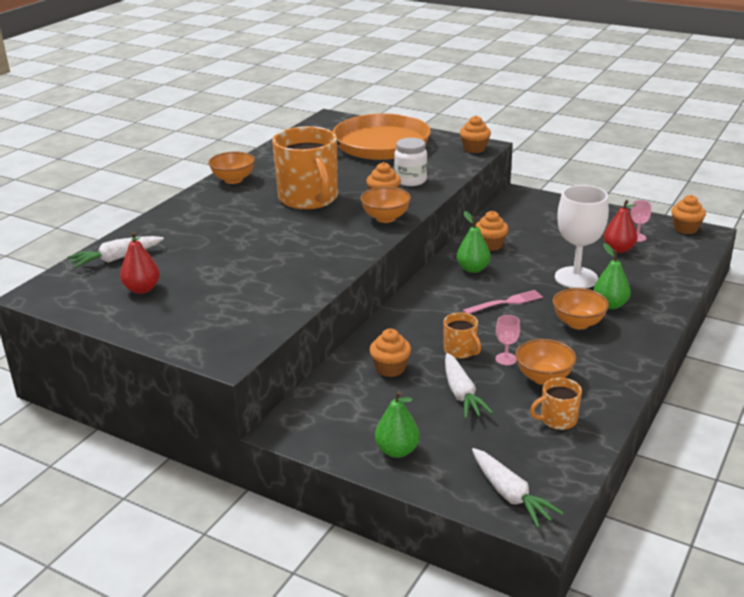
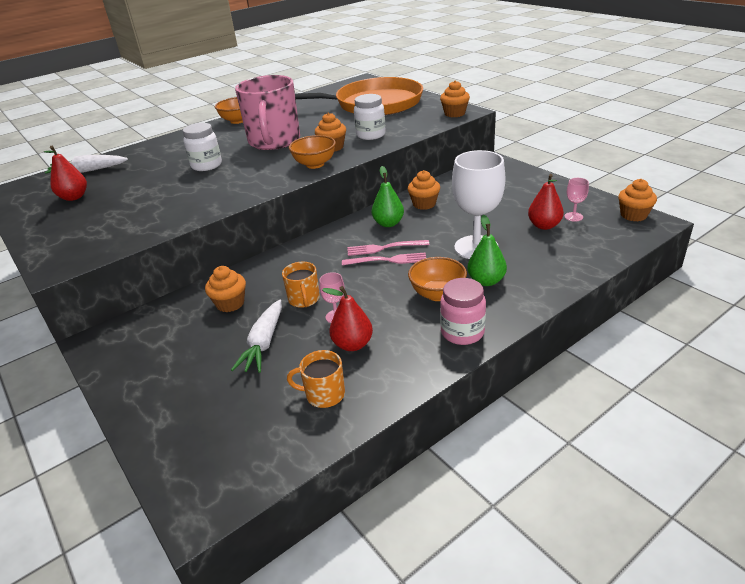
camera: 25 degrees right, 5 degrees up
(262, 234) = (206, 165): none -> white jar
(309, 199) = (274, 141): orange mug -> pink mug
(397, 451) = (155, 387): green pear -> none
(491, 292) = (384, 248): none -> pink fork
(510, 495) = (201, 468): white carrot -> none
(543, 378) = (352, 344): orange bowl -> red pear
(627, 349) = (462, 332): none -> pink jar

